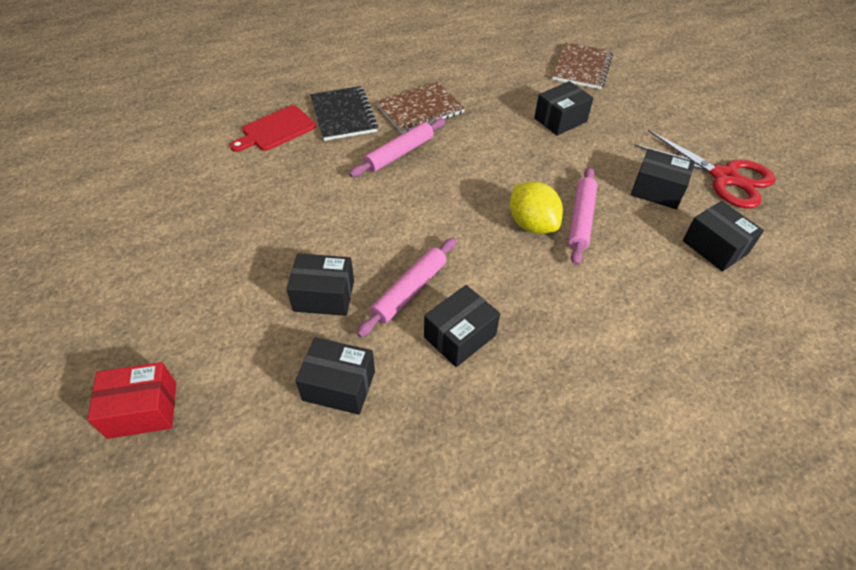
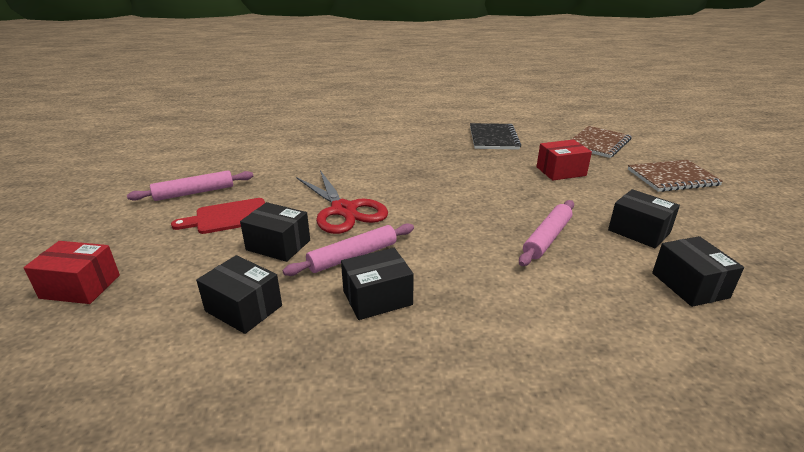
camera: 20 degrees right, 20 degrees down
(276, 130) = (317, 145): red cutting board -> red cutting board (228, 217)
(343, 115) = (374, 144): black notebook -> black notebook (493, 138)
(399, 153) = (404, 171): pink rolling pin -> pink rolling pin (194, 192)
(420, 110) = (438, 149): brown notebook -> brown notebook (672, 178)
(532, 224) = (495, 233): yellow lemon -> none
(560, 120) = (561, 171): black box -> red box
(724, 177) = (721, 234): red scissors -> red scissors (344, 210)

